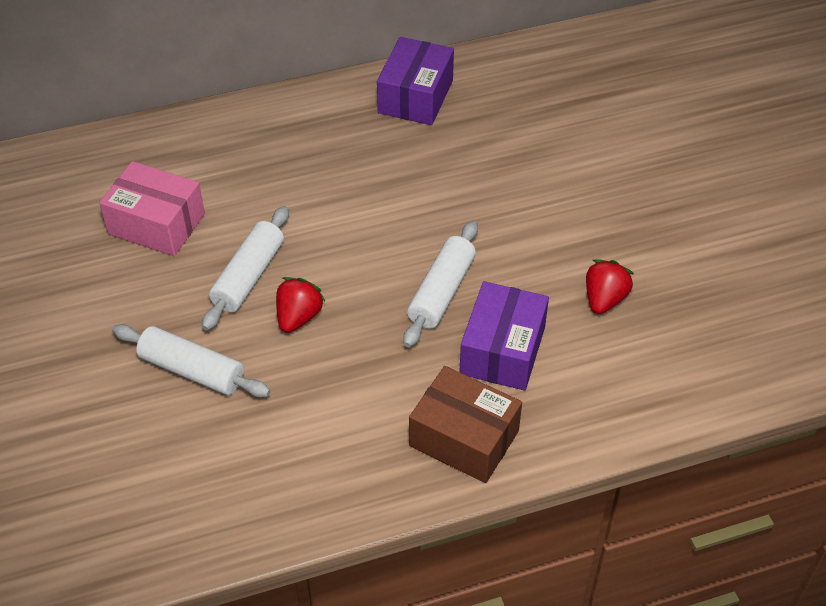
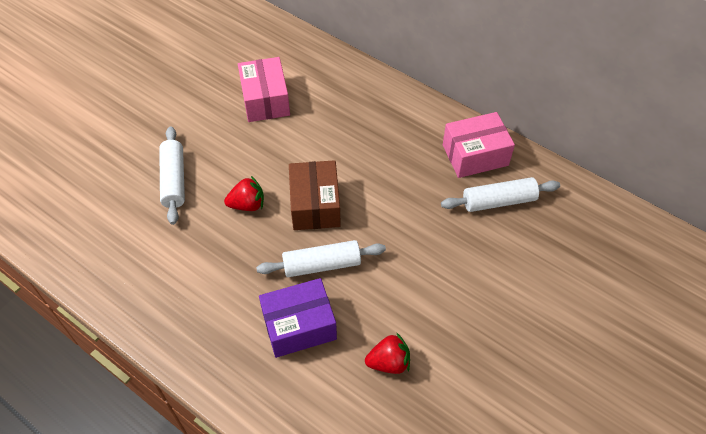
camera: 55 degrees right, 5 degrees up
(248, 276) = (259, 163): white rolling pin -> white rolling pin (498, 201)
(415, 97) = (475, 155): purple box -> pink box
(464, 438) = (214, 344): brown box -> brown box (315, 205)

